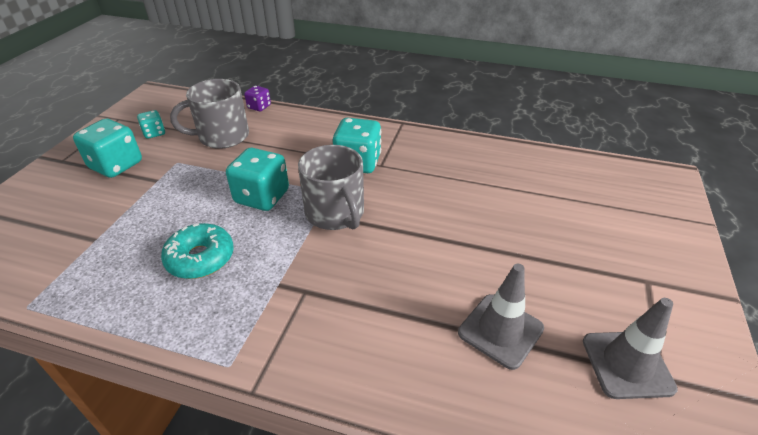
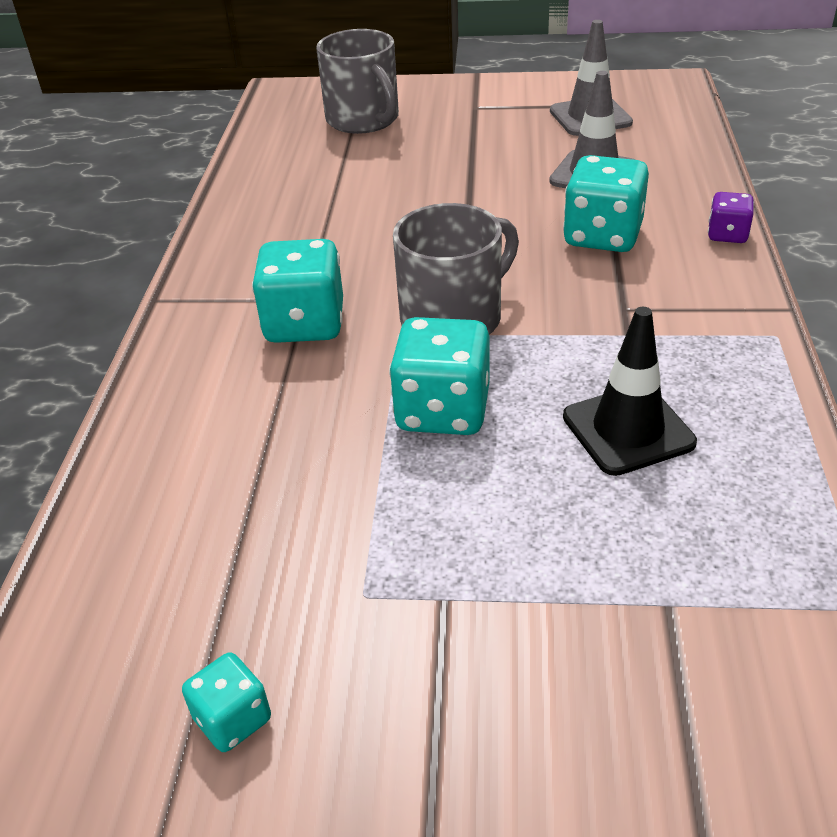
camera: 100 degrees left, 0 degrees up
(116, 165) = (410, 725): turquoise dice -> turquoise dice (602, 236)
(200, 258) = (628, 430): turquoise donut -> black traffic cone
(222, 136) = (235, 553): grey mug -> grey mug (364, 120)
(259, 107) = (78, 533): purple dice -> purple dice (727, 235)

